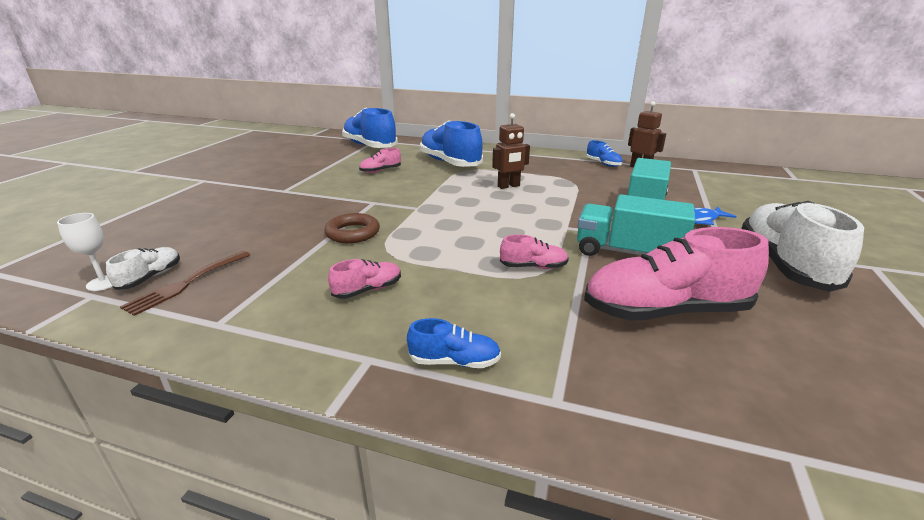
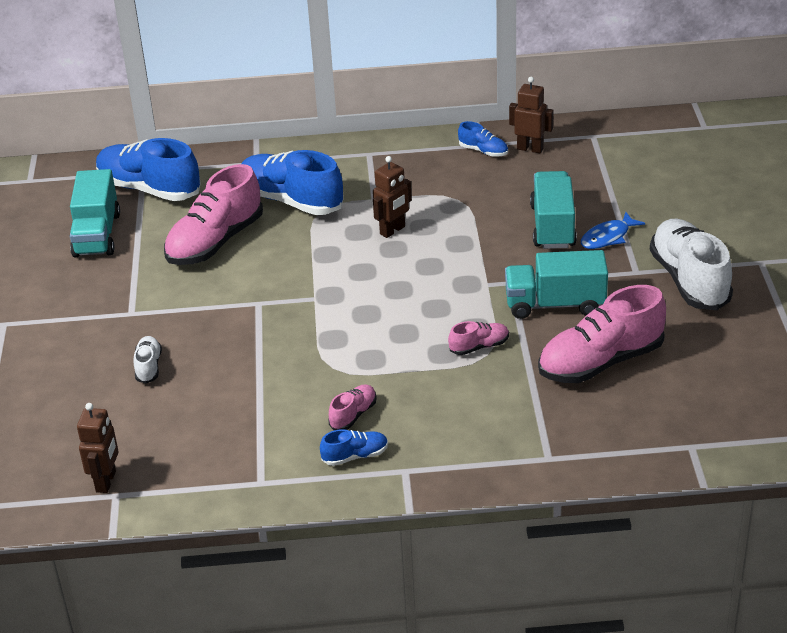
camera: 20 degrees left, 10 degrees up
(104, 283) = (106, 481): white goblet -> brown robot
(150, 277) = (142, 463): white shoe -> white shoe (148, 367)
(188, 283) = (185, 457): brown fork -> none
(316, 157) = (97, 234): none -> turquoise truck
(353, 233) = (278, 355): brown ring -> none
(380, 171) = (215, 242): pink shoe -> pink shoe, size x2.16
(454, 361) = (467, 453): blue shoe -> blue shoe (355, 456)

